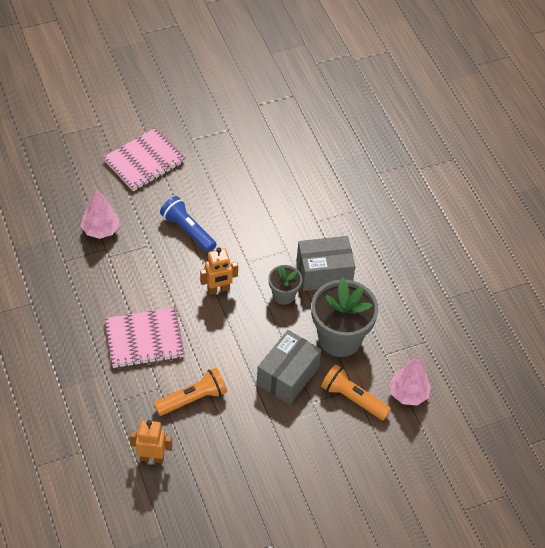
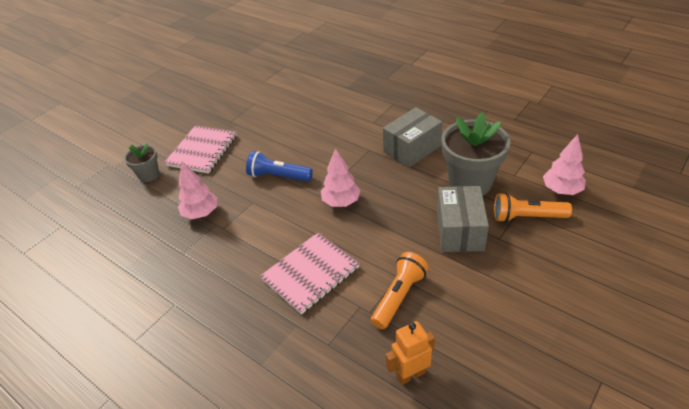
camera: 25 degrees left, 10 degrees down
(218, 289) = (341, 202): orange robot -> pink tree
(283, 295) = (397, 178): grey flower pot -> grey flower pot (149, 175)

